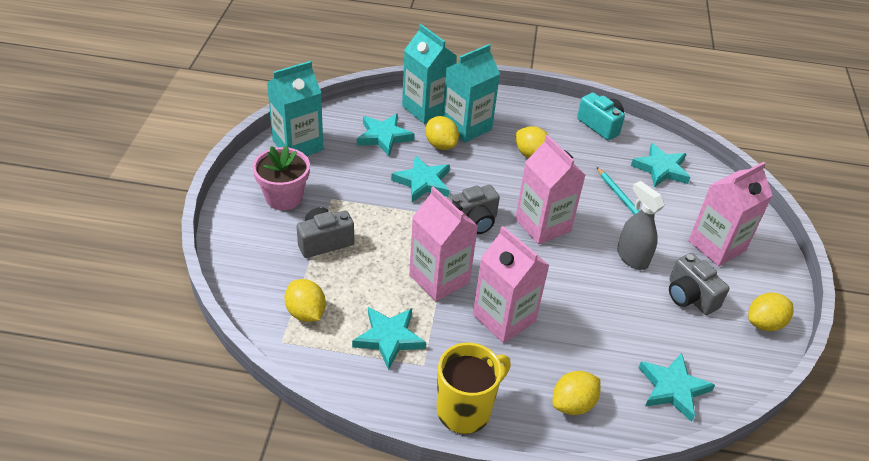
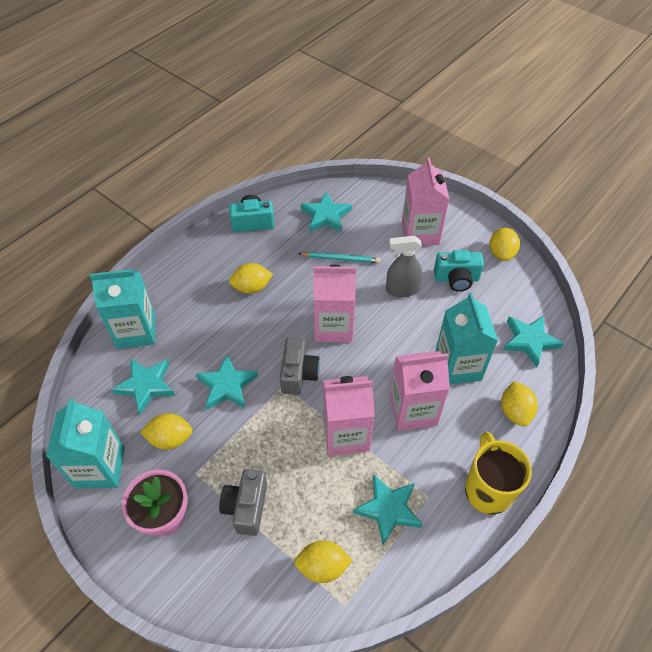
camera: 55 degrees left, 10 degrees up
(441, 145) = (191, 346): yellow lemon -> yellow lemon (170, 439)
(466, 127) = (183, 314): turquoise carton -> turquoise carton (458, 366)
(690, 296) = (456, 279): grey camera -> turquoise camera

